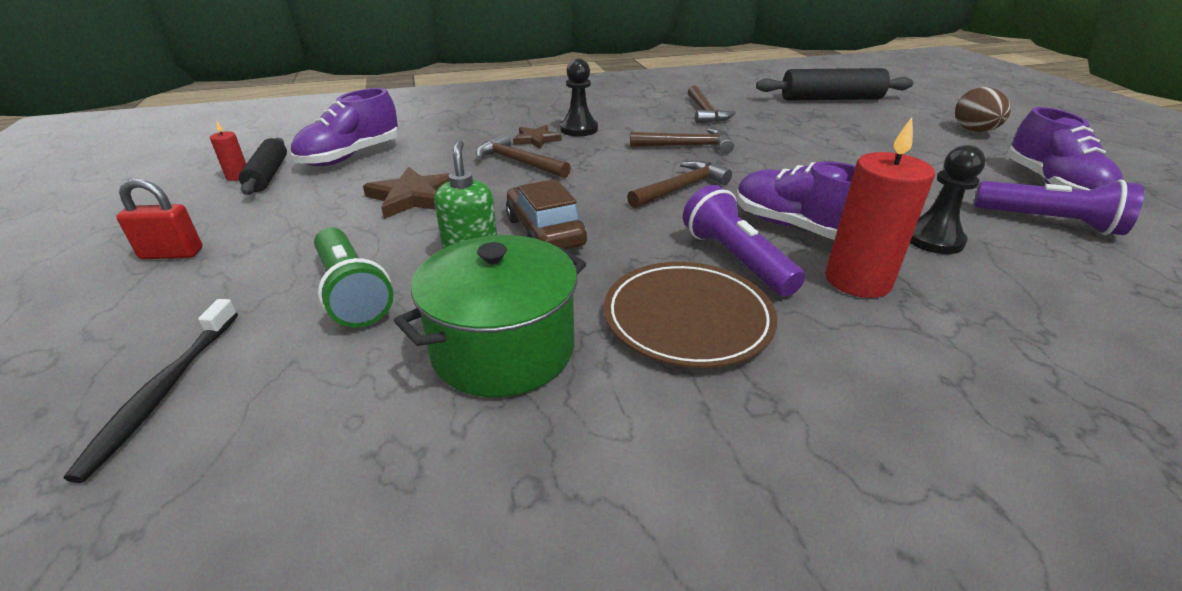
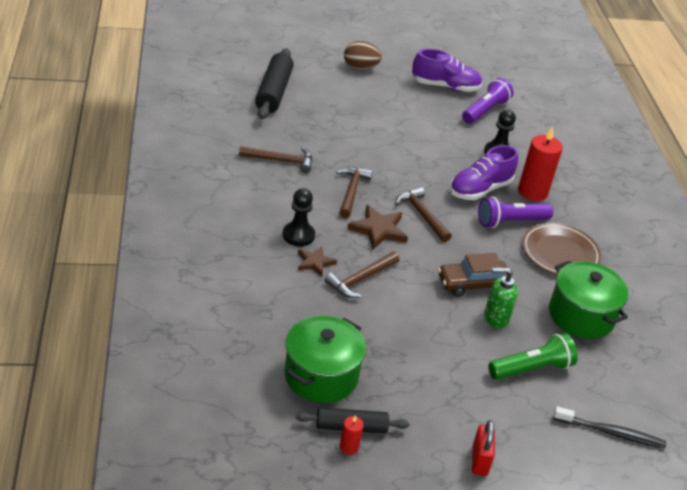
camera: 85 degrees left, 5 degrees up
(351, 156) = (321, 375): purple shoe -> green pot
(413, 197) = (411, 340): brown star -> brown star (378, 229)

